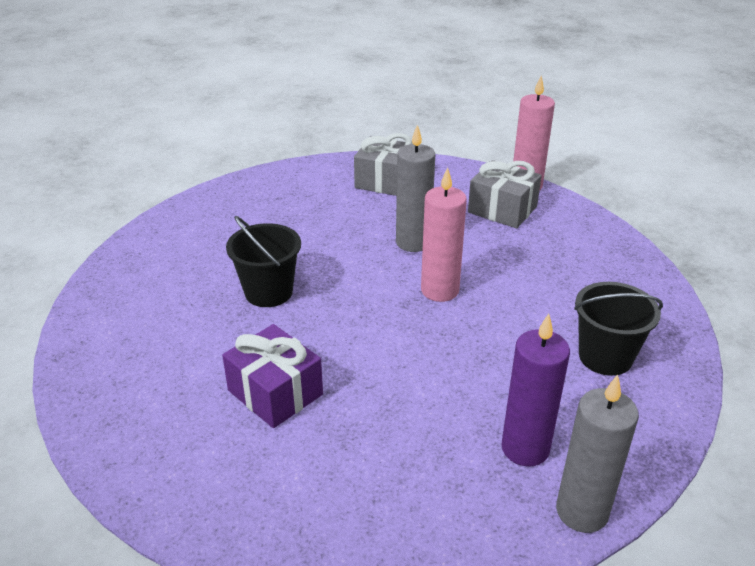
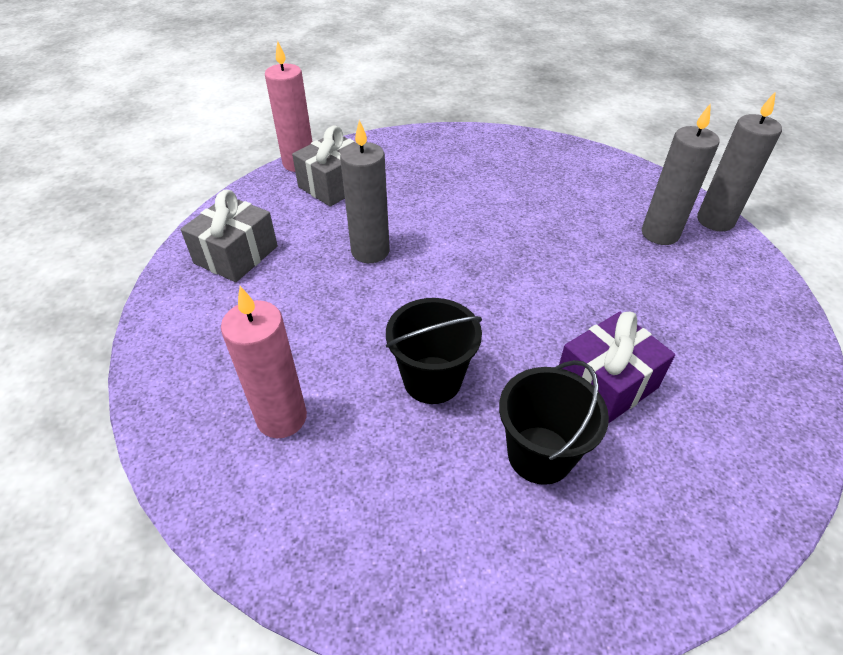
camera: 80 degrees left, 10 degrees up
(439, 290) = (457, 246): pink candle -> pink candle (282, 418)
(525, 448) = (660, 234): purple candle -> grey candle
(605, 357) = (557, 176): black bucket -> black bucket (540, 454)

